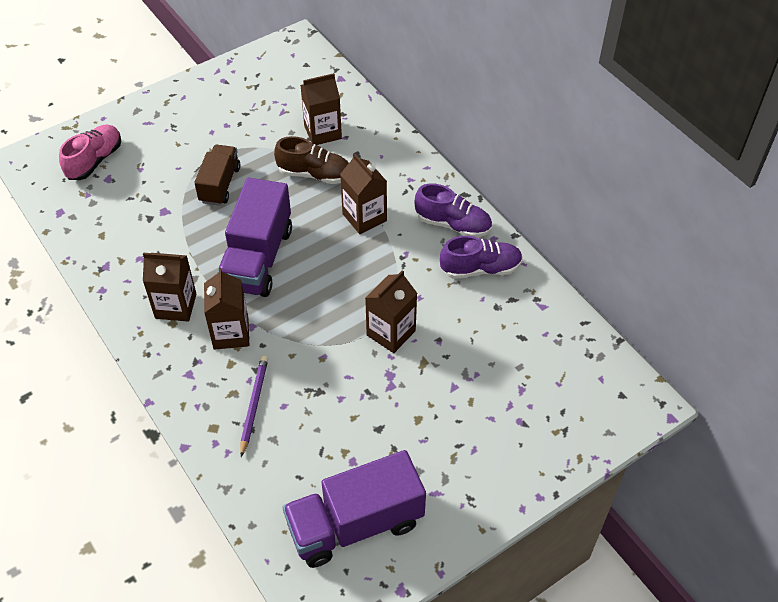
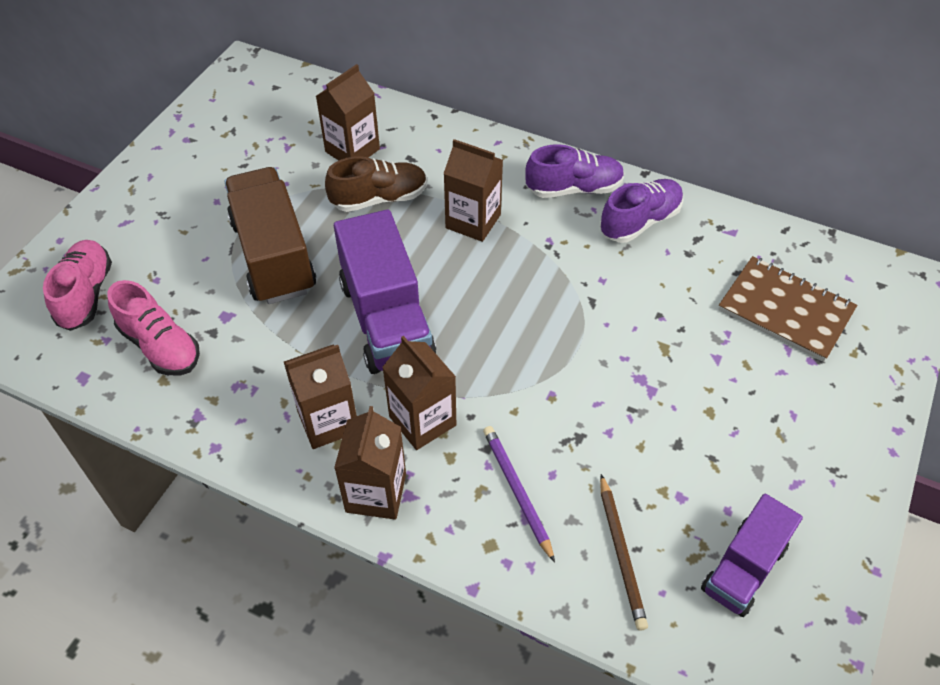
camera: 30 degrees left, 0 degrees up
(114, 213) = (160, 346): none -> pink shoe
(220, 184) = (274, 256): brown truck -> brown truck, size x1.63
(287, 474) = (621, 553): none -> brown pencil
(355, 524) = (743, 568): purple truck -> purple truck, size x0.61
(391, 333) = (604, 332): brown carton -> brown carton (376, 493)
(532, 378) = (785, 310): none -> brown notebook

